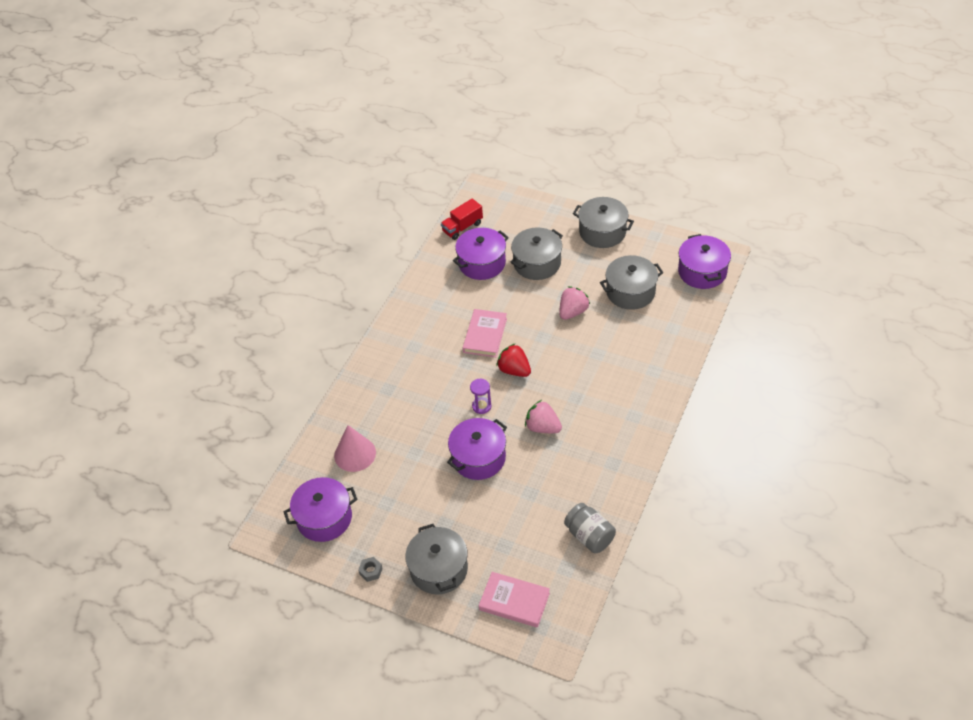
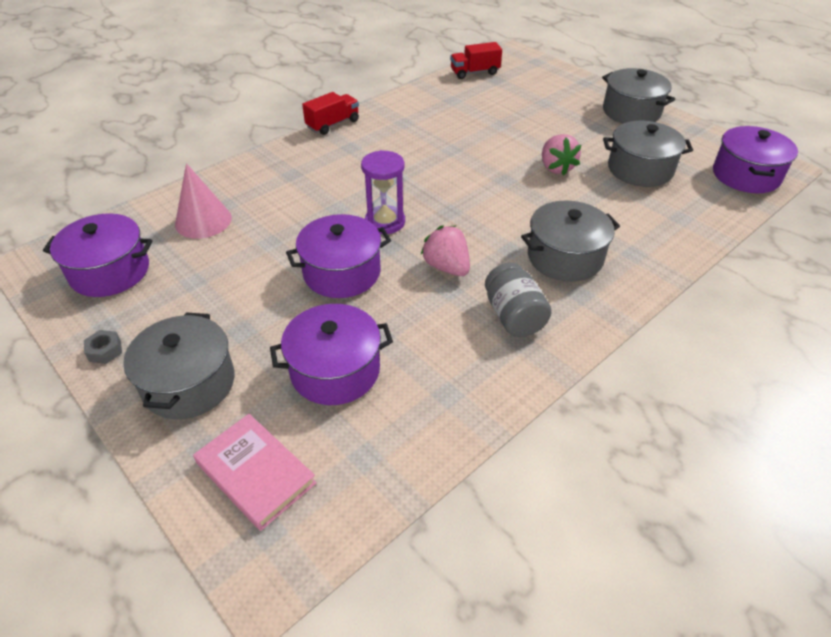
camera: 20 degrees right, 5 degrees down
(384, 327) = (333, 124): none -> red truck
(481, 406) = (385, 222): purple hourglass -> purple hourglass, size x1.53
(482, 263) = (476, 102): purple pot -> purple pot (335, 370)
(485, 335) = (437, 160): pink book -> none
(514, 370) = (449, 200): red strawberry -> none
(537, 263) = (538, 117): grey pot -> grey pot (565, 257)
(573, 312) = (556, 168): pink strawberry -> pink strawberry turned 105 degrees clockwise
(589, 536) = (429, 424): grey jar -> grey jar (514, 316)

